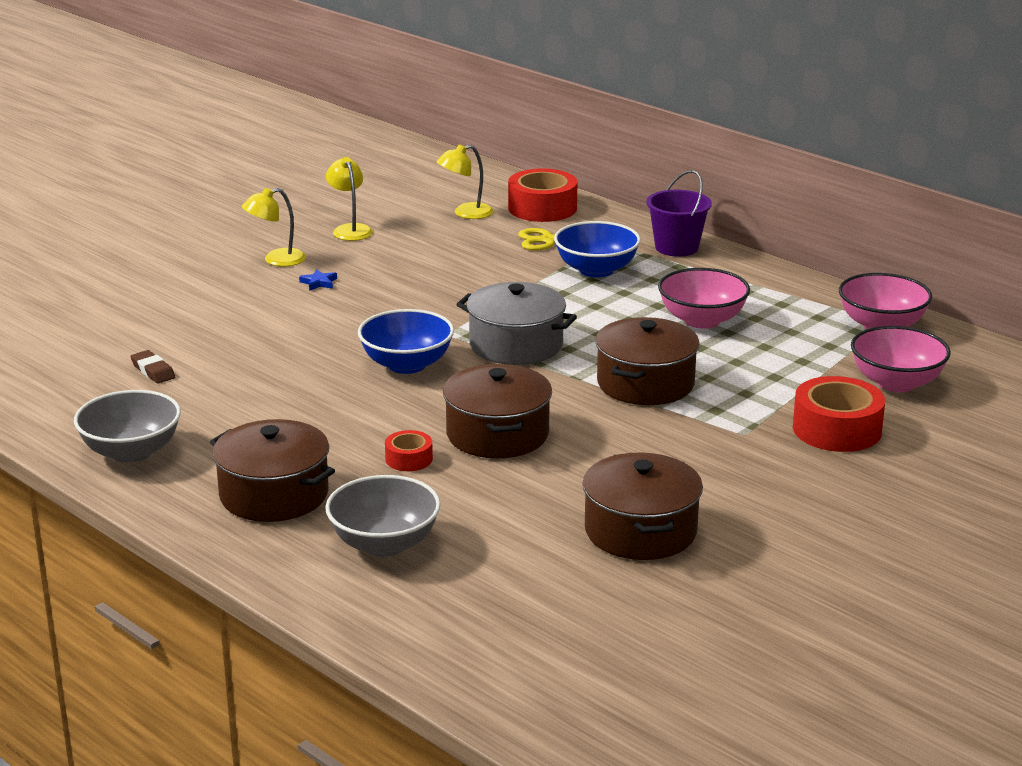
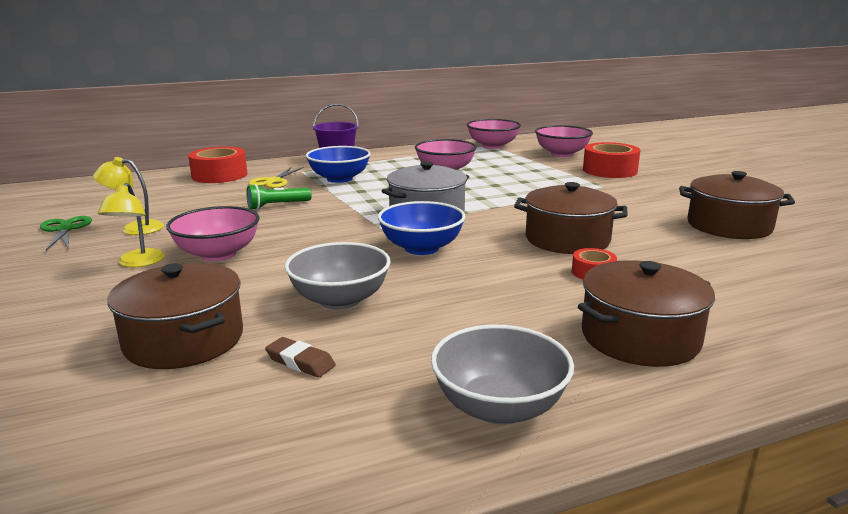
camera: 65 degrees left, 5 degrees down
(153, 371) = (300, 362): brown eraser -> brown eraser turned 45 degrees clockwise
(319, 283) = (218, 254): blue star -> pink bowl
(324, 205) = (65, 229): none -> green scissors
(384, 544) = (745, 304): grey bowl -> grey bowl (340, 300)
(465, 213) = (184, 193): yellow lamp -> none
(468, 267) = (277, 206): none -> green flashlight
(645, 383) = (520, 194): brown pot -> brown pot (184, 340)

